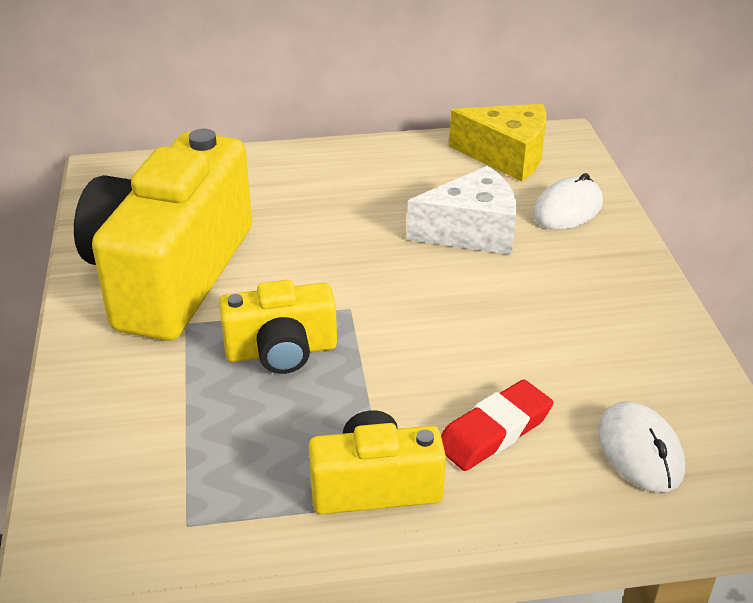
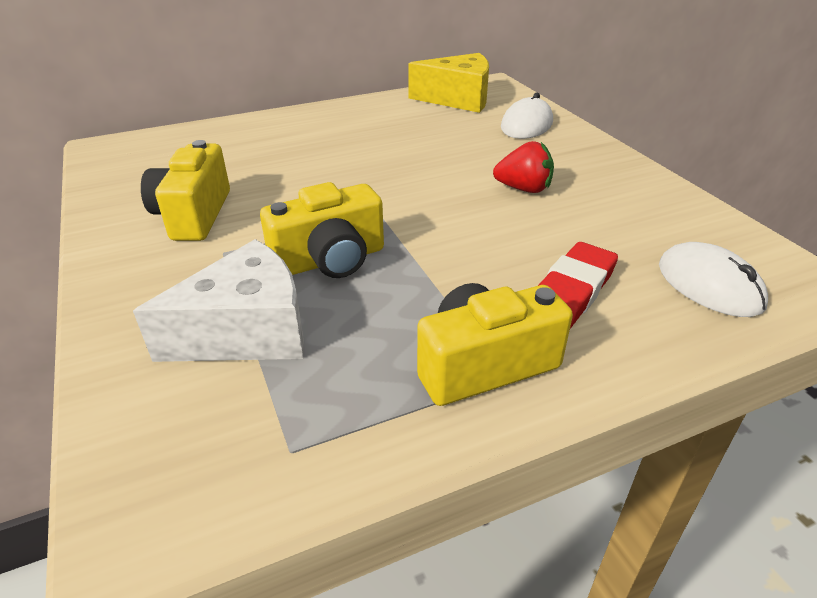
camera: 15 degrees left, 0 degrees up
(170, 275) = (193, 215): yellow camera -> yellow camera, size x0.50
(472, 231) = (458, 148): white cheese -> white cheese (247, 331)
(515, 300) = (524, 189): none -> red strawberry

